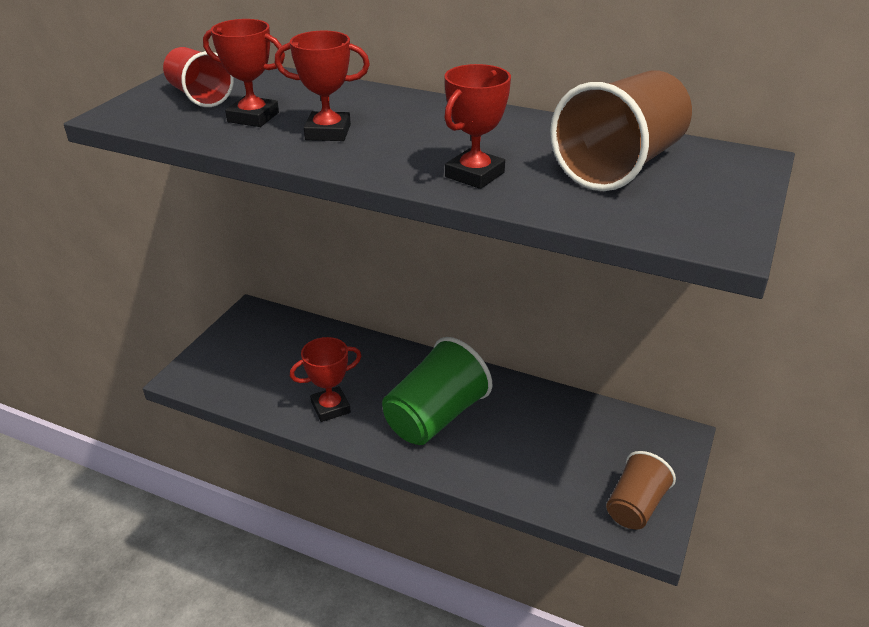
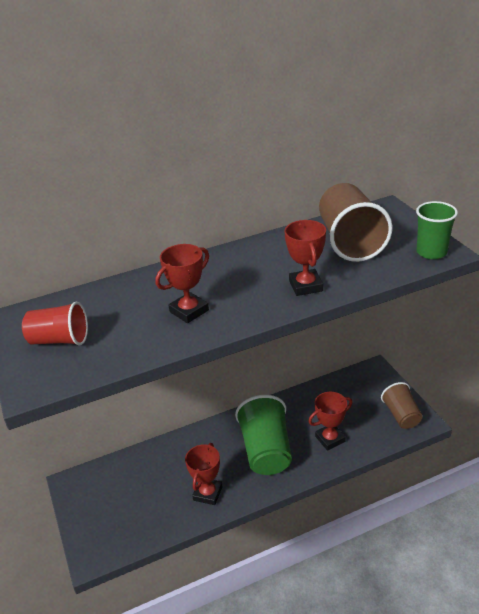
camera: 45 degrees left, 0 degrees up
(253, 117) = (126, 330): red trophy -> red trophy (330, 439)
(702, 230) = (431, 252): none -> green cup

